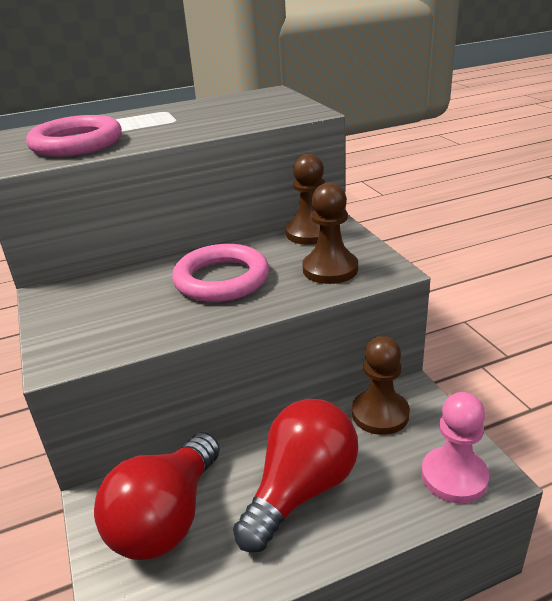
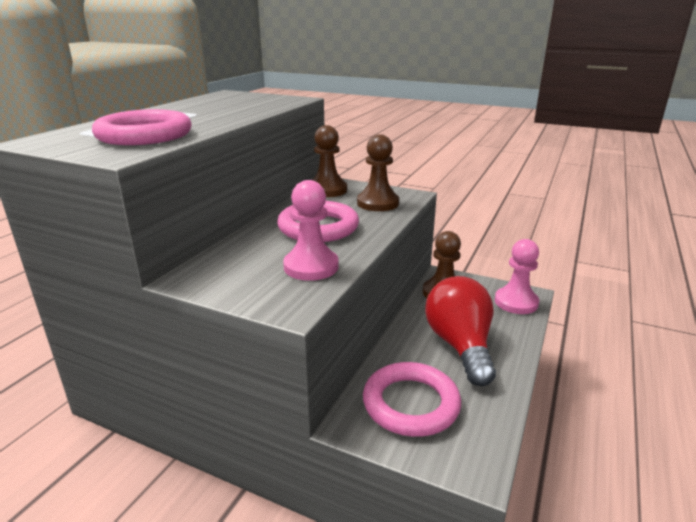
camera: 45 degrees left, 5 degrees down
(140, 323) = (311, 267): none -> pink pawn
(166, 518) = (411, 404): red light bulb -> pink ring

